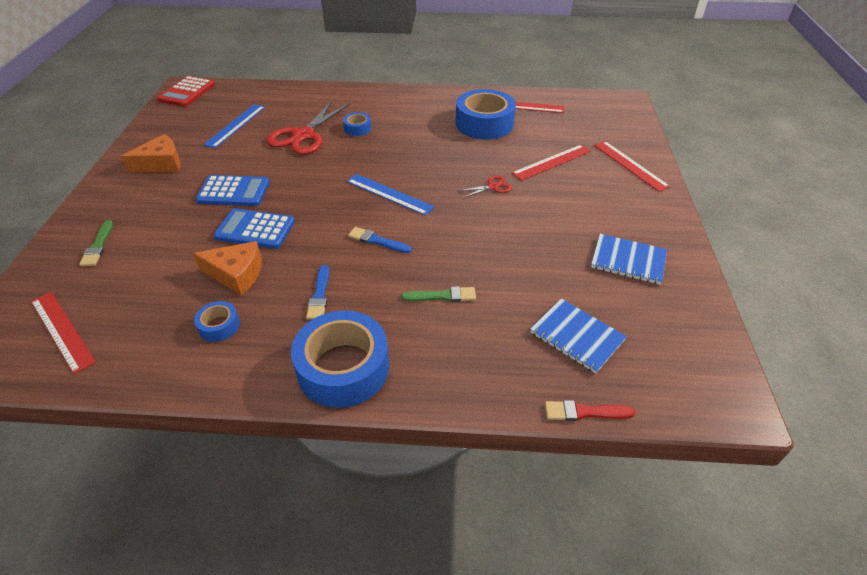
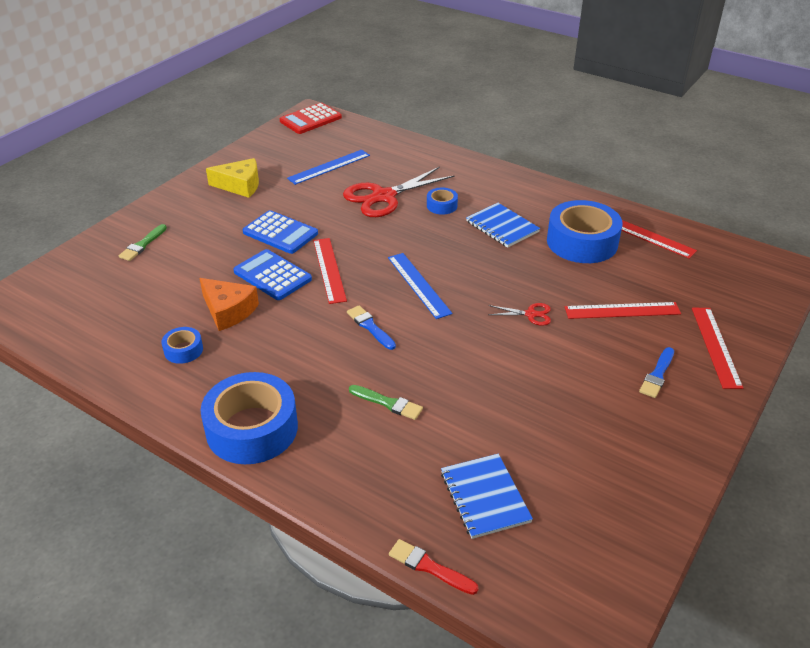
camera: 30 degrees right, 5 degrees down
(62, 330) = (73, 306): red ruler -> red ruler (329, 269)
(161, 163) = (240, 185): orange cheese -> yellow cheese
(319, 295) = (281, 357): blue brush -> blue brush (657, 375)
(628, 260) = (611, 447): blue notebook -> blue notebook (502, 227)

